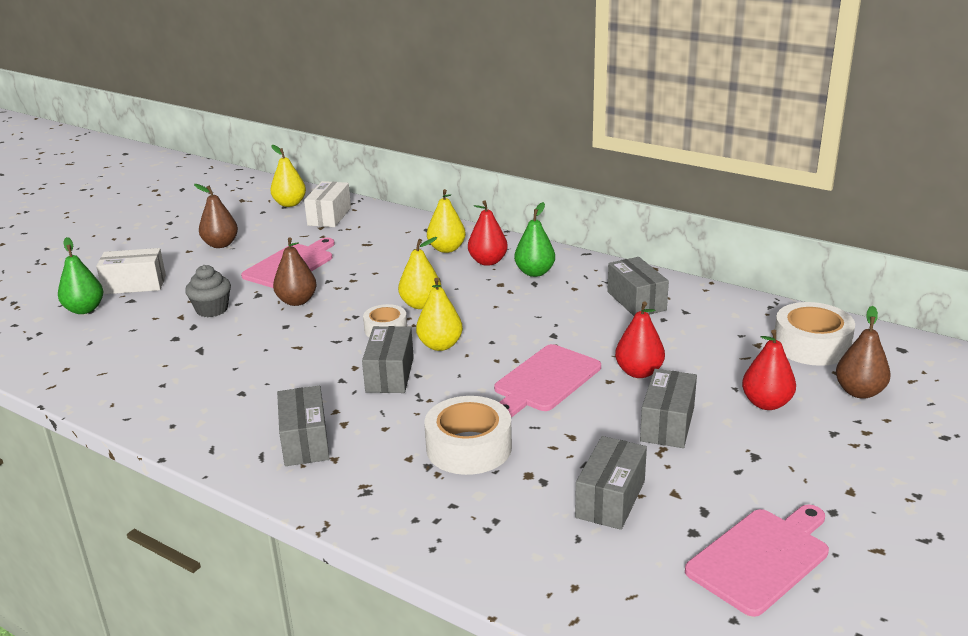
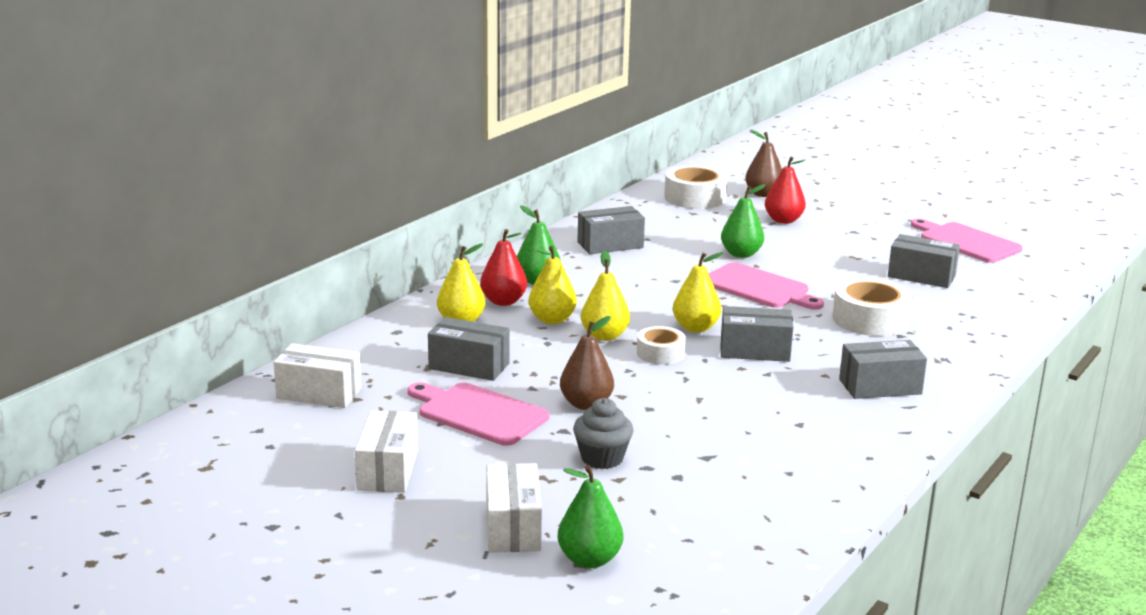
camera: 90 degrees left, 5 degrees down
(220, 244) = (388, 470): brown pear -> white box
(290, 204) = (250, 425): yellow pear -> yellow pear (552, 320)
(639, 372) = (741, 254): red pear -> green pear
(667, 424) = (818, 252): grey box -> grey box (469, 366)

